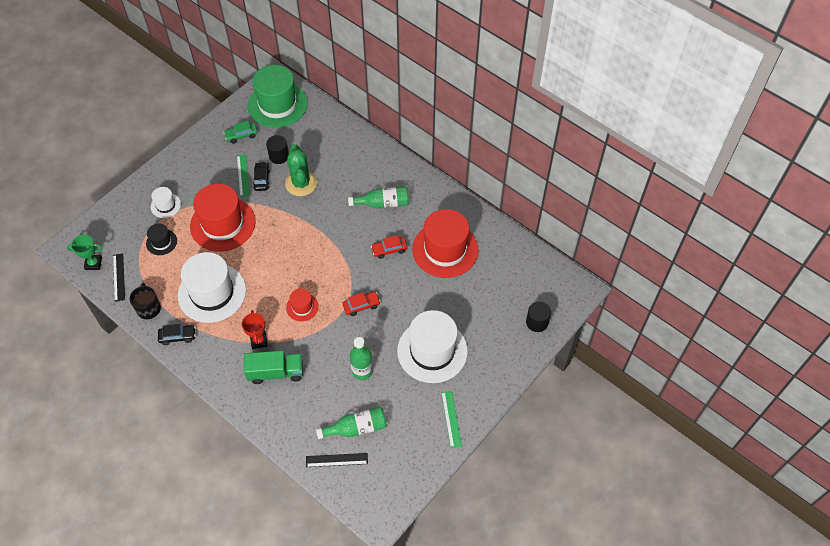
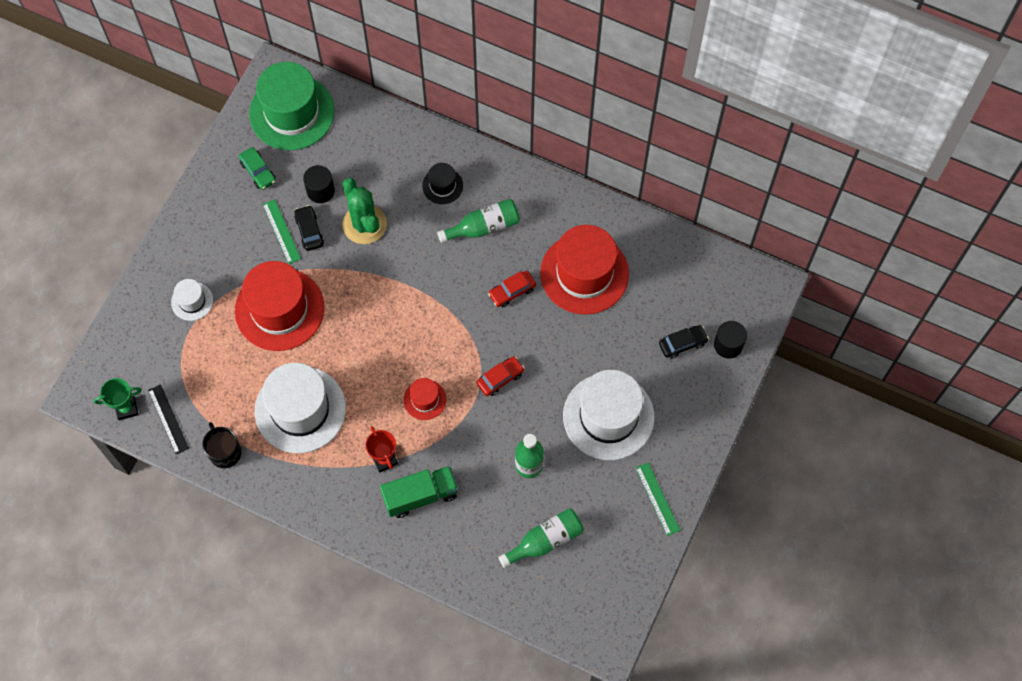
camera: 15 degrees left, 10 degrees up
(161, 242) = (206, 355): black hat -> black hat (442, 186)
(178, 336) = (277, 480): black car -> black car (682, 344)
(241, 135) = (258, 171): green car -> green car turned 90 degrees counterclockwise
(337, 460) = (533, 587): black ruler -> none

